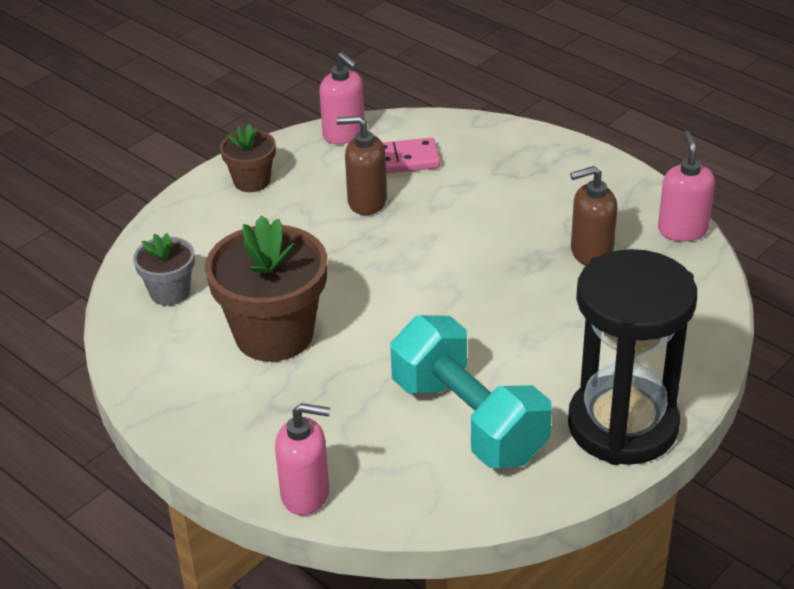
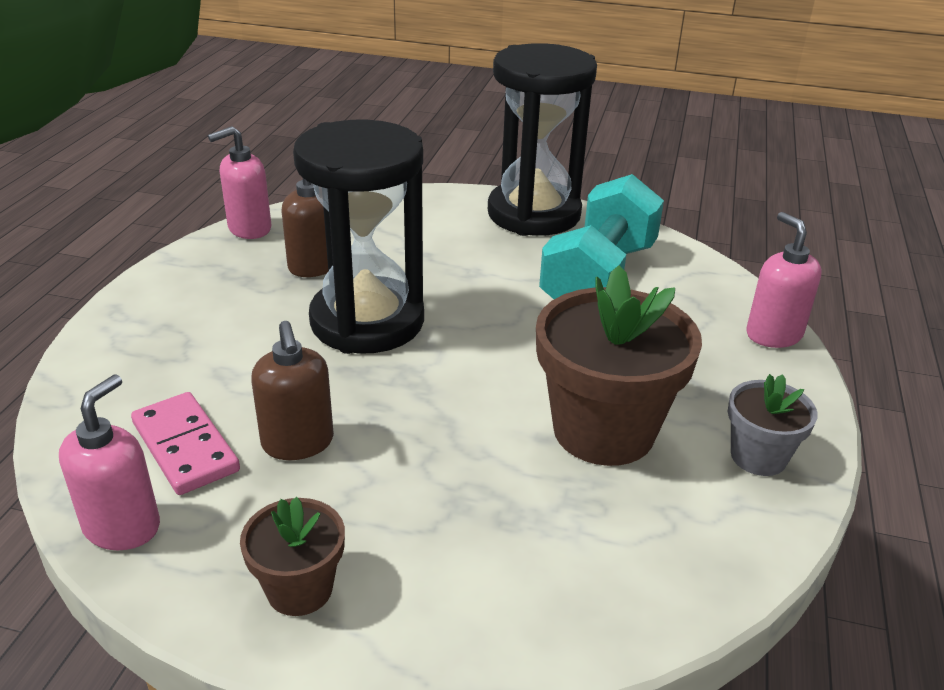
camera: 120 degrees left, 5 degrees down
(170, 292) = (614, 563): grey flower pot -> grey flower pot (758, 457)
(486, 261) = (367, 321): none -> black hourglass

